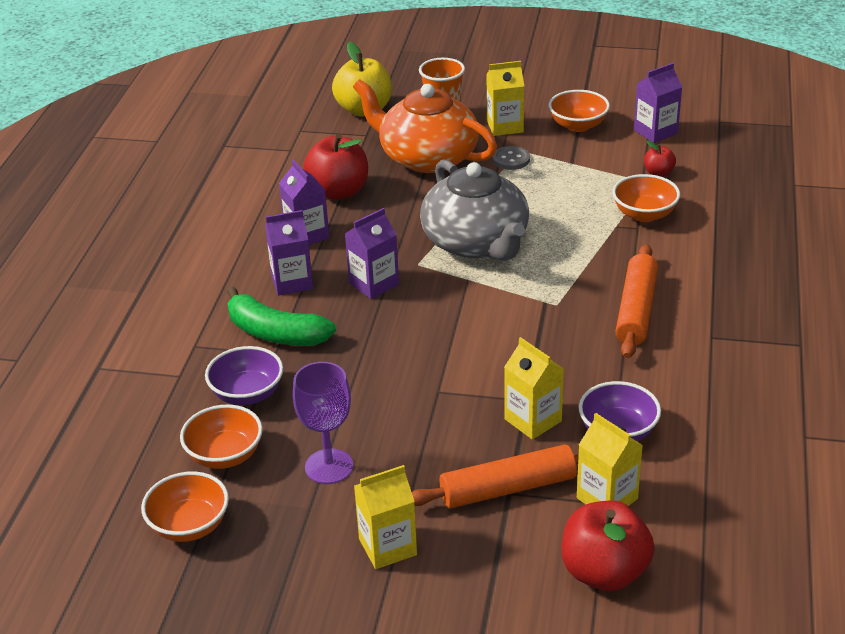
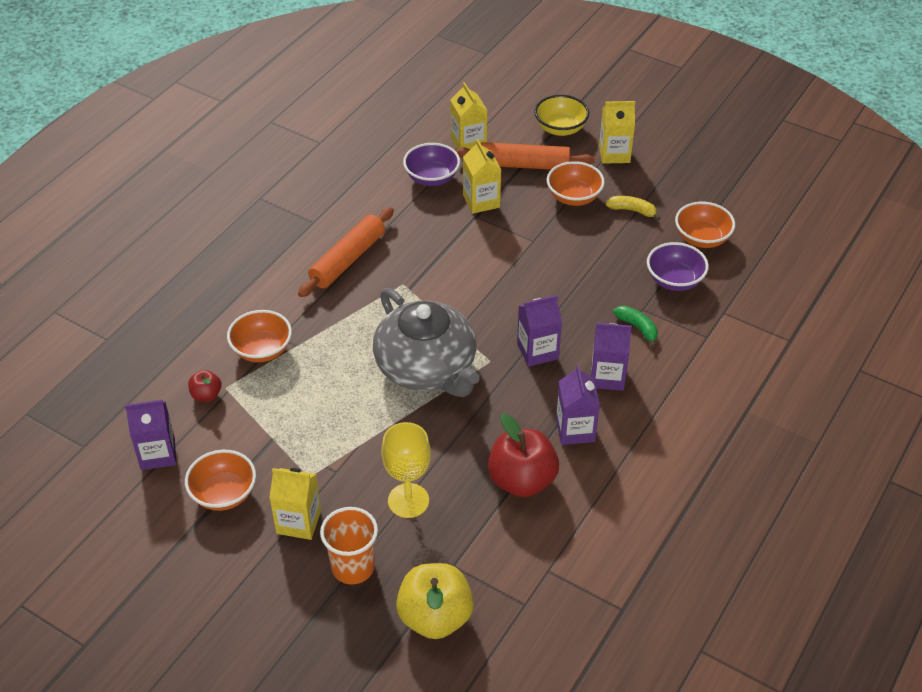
camera: 160 degrees left, 10 degrees up
(189, 526) = (735, 199): orange bowl -> orange bowl (574, 197)
(275, 333) = (637, 328): green banana -> green banana, size x0.54
(329, 466) = (632, 210): purple goblet -> yellow banana
(427, 157) = (408, 500): orange teapot -> yellow goblet
(476, 242) = (427, 368): grey teapot -> grey teapot turned 150 degrees clockwise
(488, 566) = (560, 128): none -> yellow bowl
(511, 159) = (327, 465): grey button -> none
(604, 572) = (498, 108): red apple -> none

